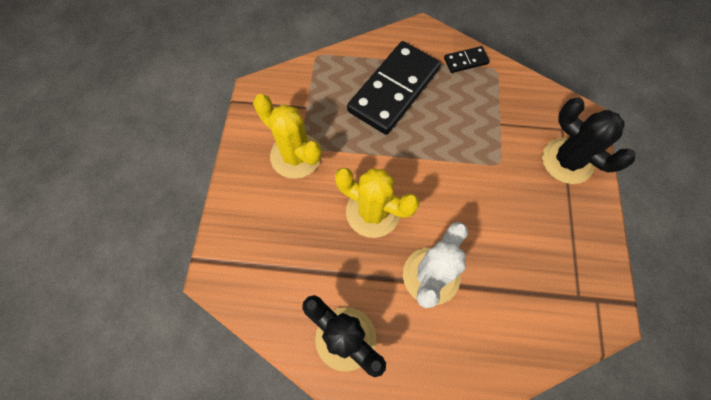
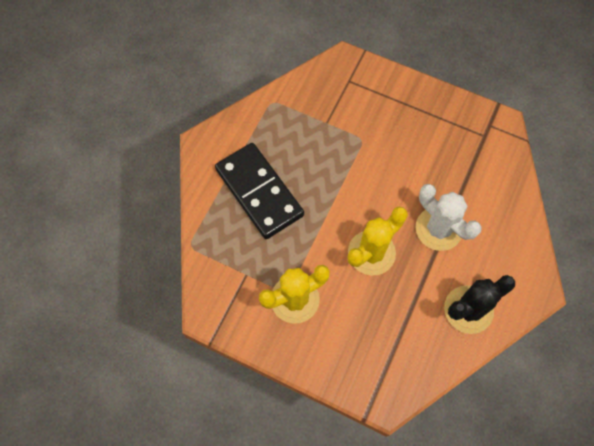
camera: 70 degrees left, 0 degrees up
(466, 61) = (253, 122): black domino -> none
(567, 161) = (377, 91): black cactus -> none

